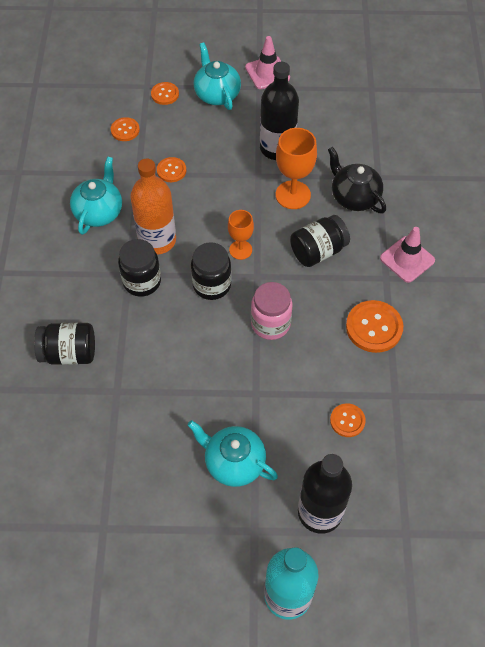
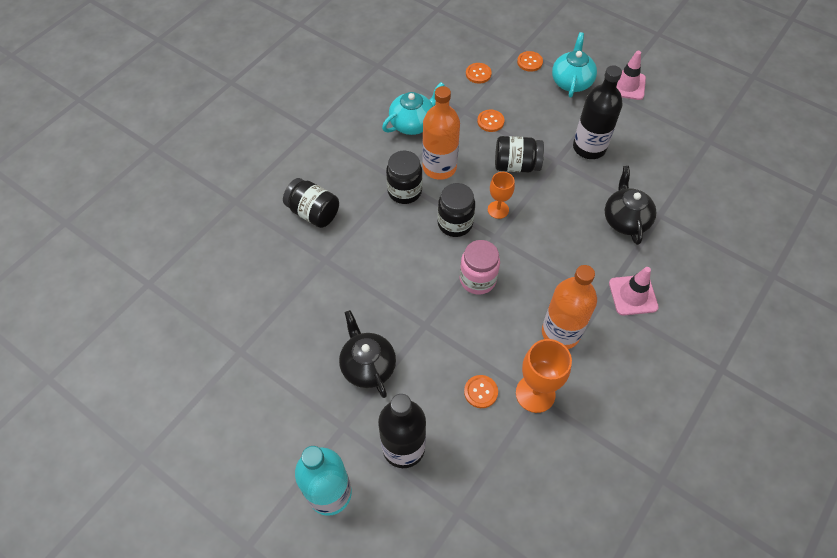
camera: 35 degrees right, 0 degrees up
(233, 462) = (368, 366): turquoise teapot -> black teapot
(293, 195) = (574, 190): orange goblet -> orange goblet (535, 393)
(318, 251) = (560, 246): black jar -> black jar (516, 165)
(374, 327) = (560, 332): orange button -> orange bottle

